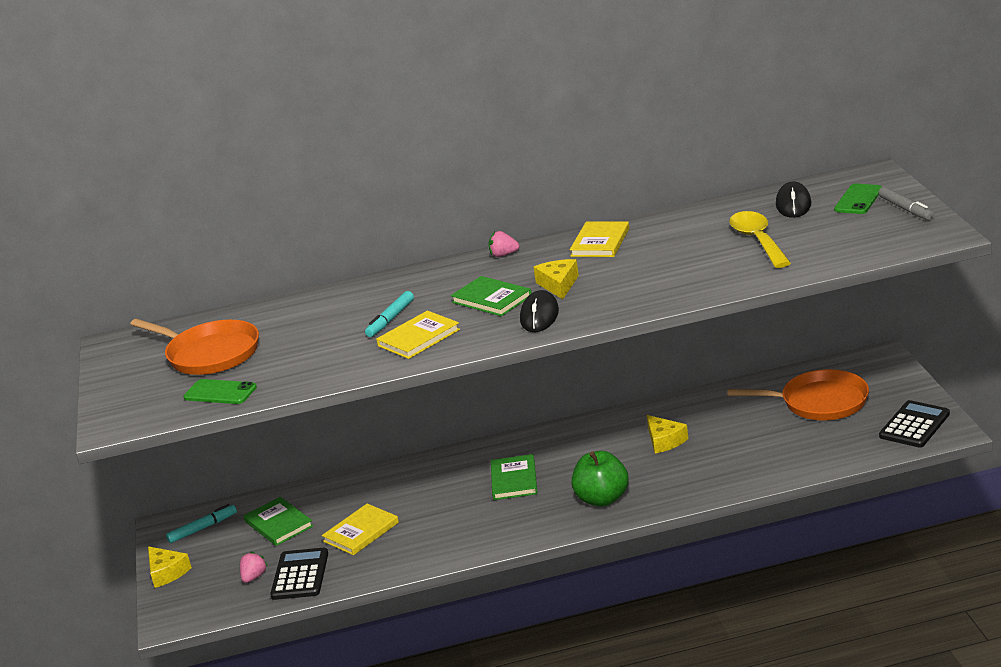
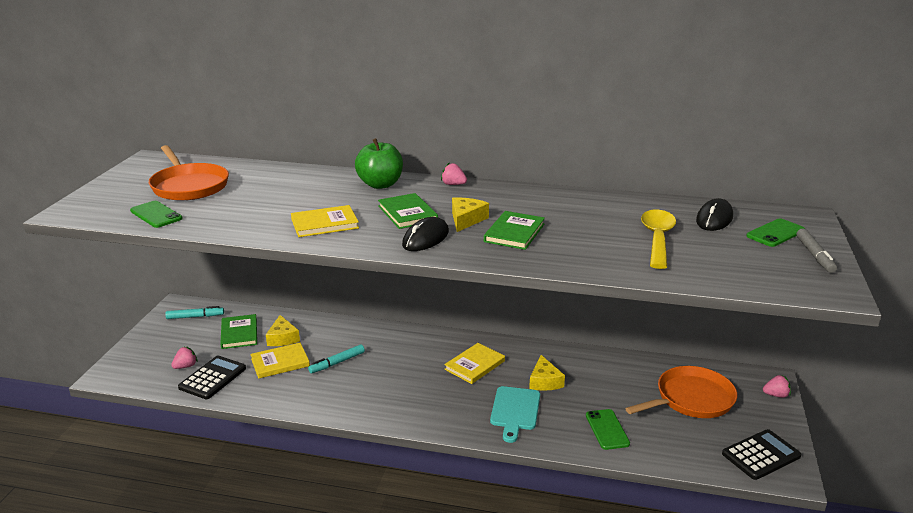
camera: 20 degrees right, 0 degrees up
(167, 572) = (143, 339): yellow cheese -> yellow cheese (282, 338)
(390, 319) = (324, 203): turquoise marker -> turquoise marker (337, 363)
(514, 480) = (413, 366): green book -> green book (514, 233)
(600, 242) = (531, 198): yellow book -> yellow book (475, 365)
(602, 499) = (460, 410): green apple -> green apple (380, 184)
(658, 478) = (515, 411): none -> turquoise cutting board
(760, 459) = (607, 429): none -> green phone
(820, 402) = (691, 399): orange pan -> orange pan turned 60 degrees counterclockwise
(895, 369) = (776, 395): none -> pink strawberry

